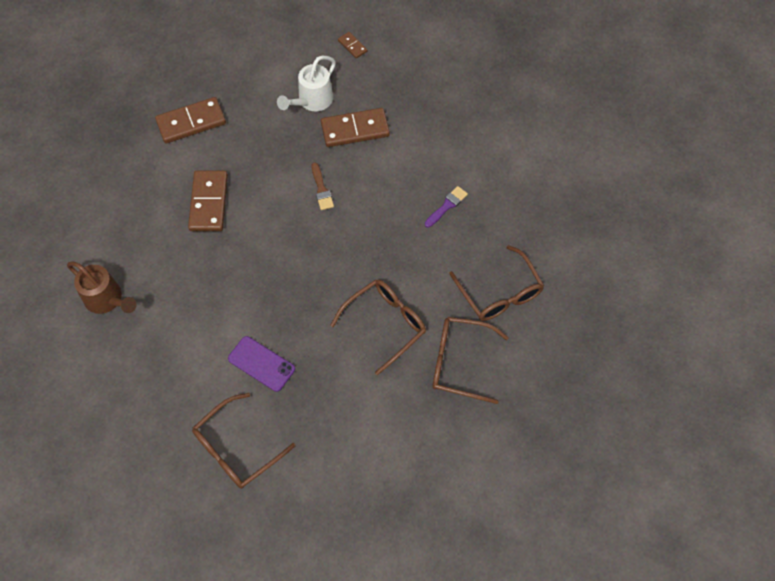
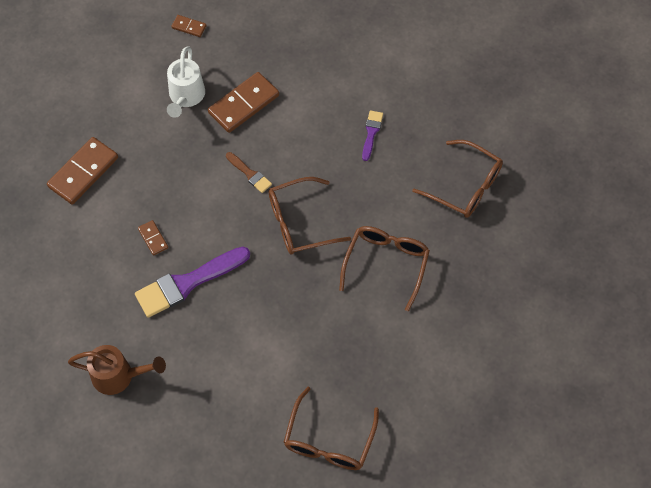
camera: 30 degrees left, 0 degrees up
(209, 202) = (153, 238): brown domino -> brown domino, size x0.49
(211, 253) = (187, 283): none -> purple brush
(261, 364) = (301, 356): purple phone -> none
(459, 362) = (470, 263): brown glasses -> brown glasses (299, 223)

